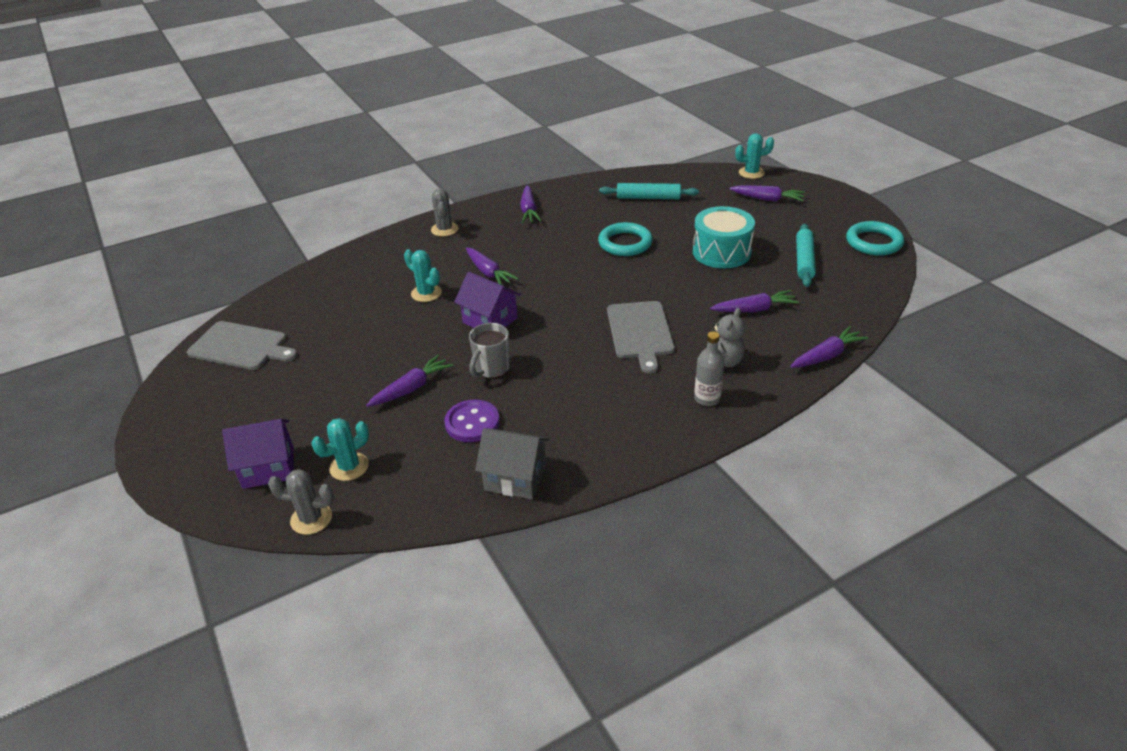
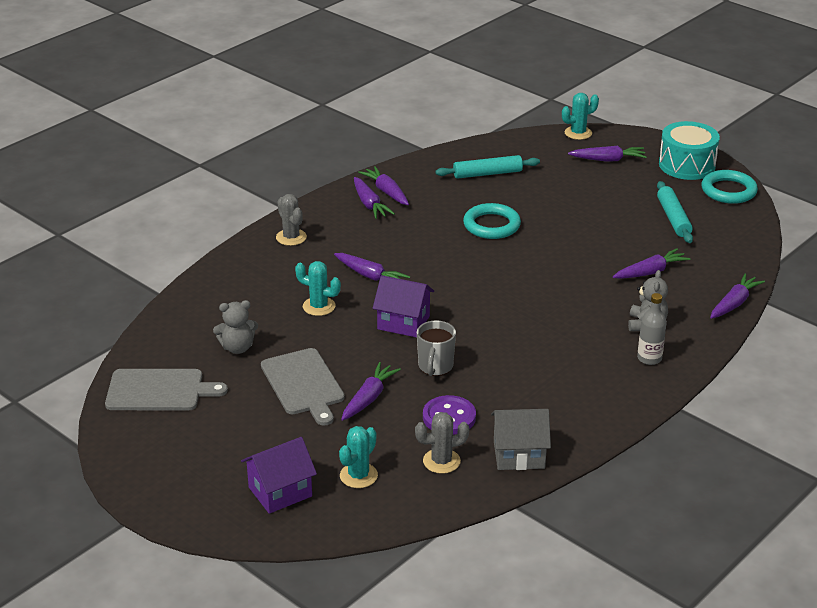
camera: 20 degrees left, 5 degrees down
(311, 519) = (355, 523): grey cactus -> grey cactus (441, 461)
(332, 319) = (237, 348): none -> grey teddy bear
(550, 202) = (386, 192): none -> purple carrot
(640, 332) = (556, 310): grey cutting board -> grey cutting board (303, 384)
(721, 252) = (591, 221): turquoise drum -> turquoise drum (687, 165)

